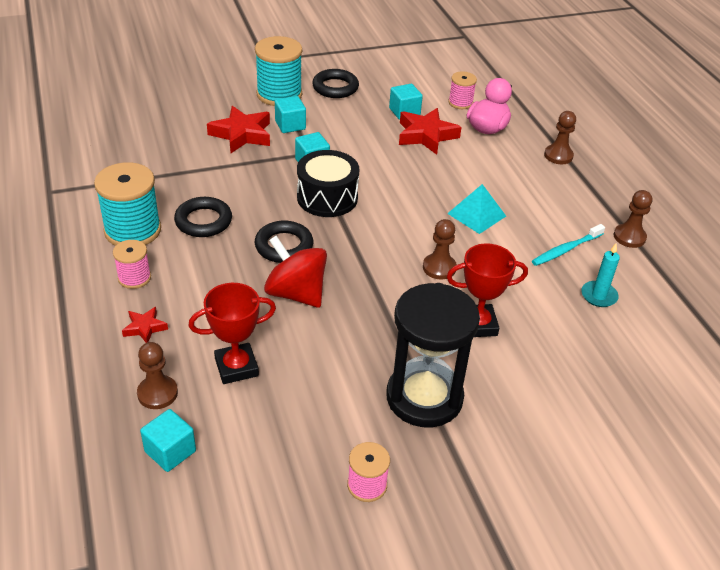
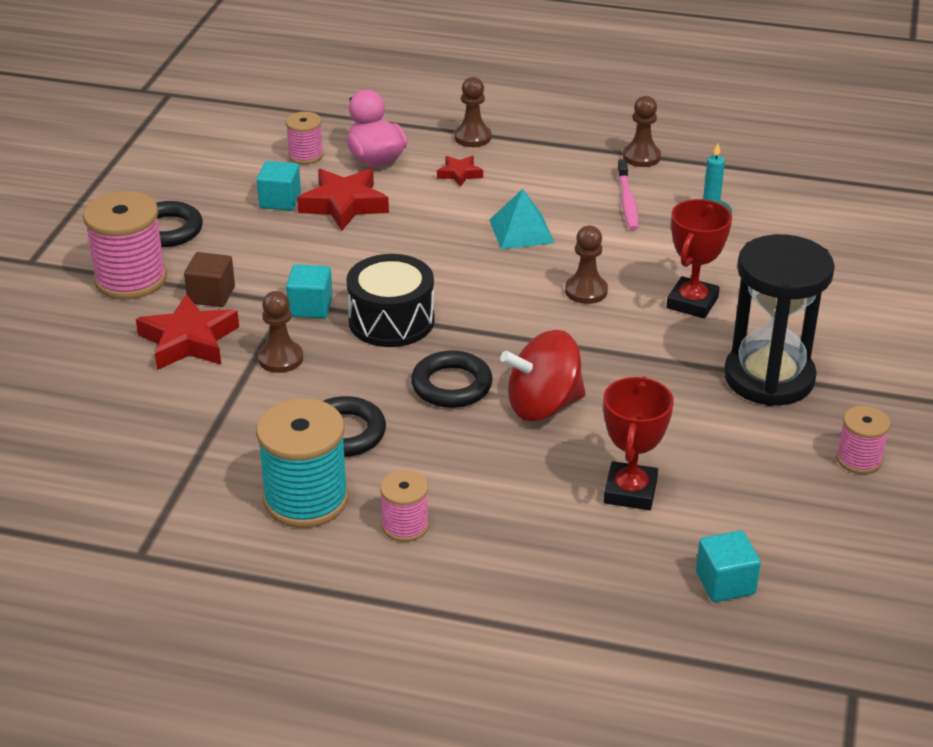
camera: 55 degrees left, 5 degrees down
(144, 328) = (507, 544): red star -> red star (459, 174)
(157, 393) = (628, 566): brown pawn -> brown pawn (280, 358)
(279, 94) = (131, 279): turquoise spool -> pink spool
(290, 125) = (211, 295): turquoise cube -> brown cube
(566, 249) = (627, 201): turquoise toothbrush -> pink toothbrush

